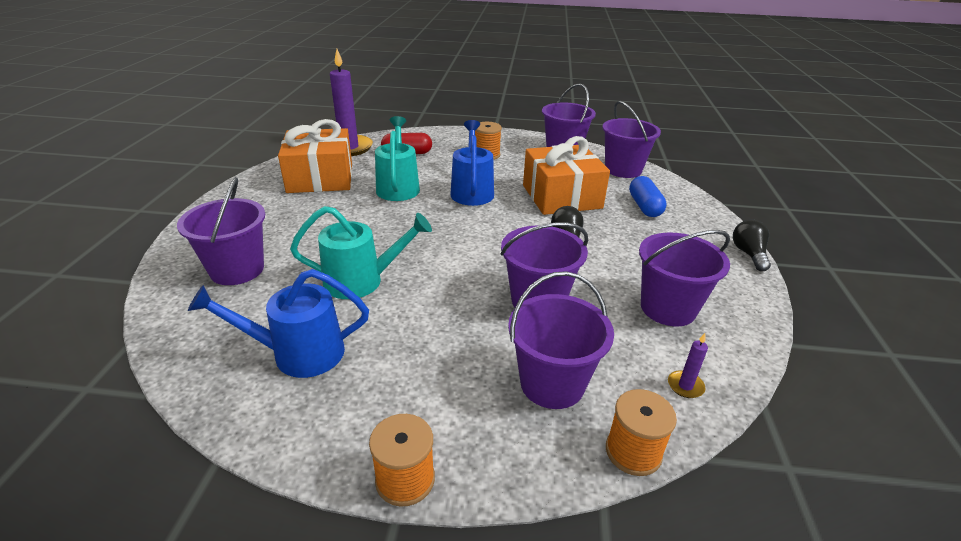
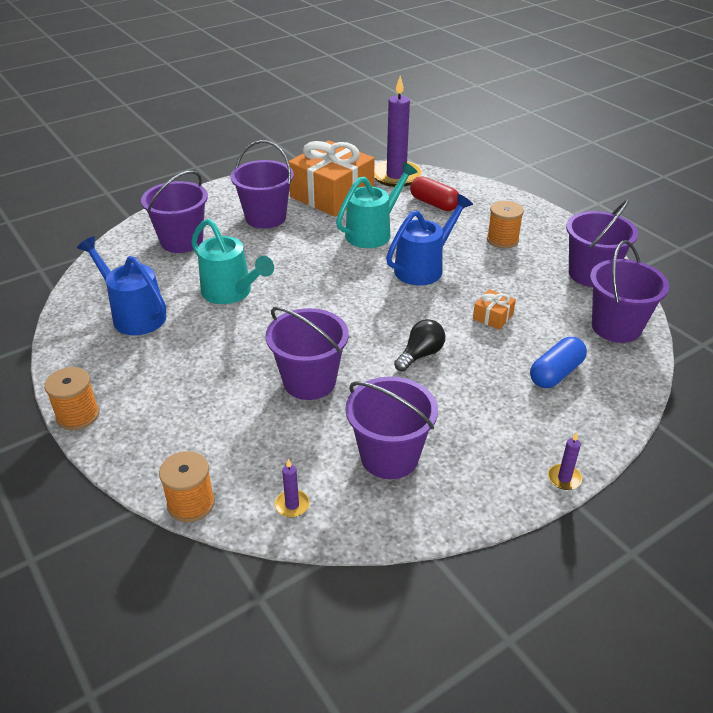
camera: 50 degrees right, 5 degrees up
(552, 383) = (220, 434): purple bucket -> purple bucket (265, 218)
(561, 196) = (493, 317): orange gift -> orange gift, size x0.40
(748, 254) = (564, 478): black light bulb -> purple candle

